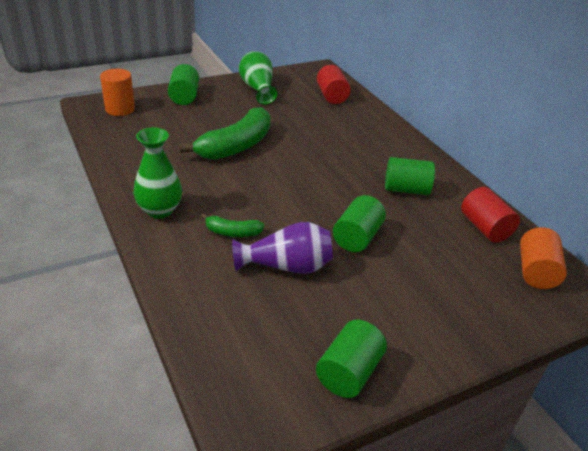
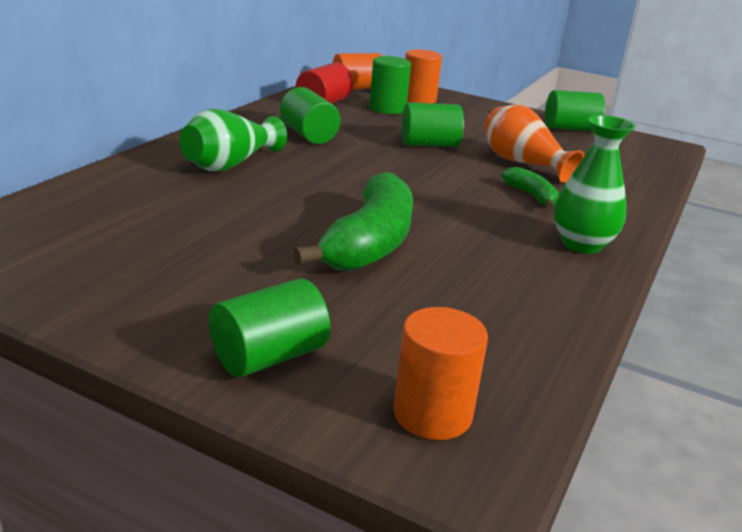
camera: 125 degrees left, 10 degrees down
(236, 146) = (370, 243): green banana -> green banana turned 105 degrees clockwise
(257, 89) = (128, 286): green vase -> green vase (230, 164)
(286, 266) = (522, 163): purple vase -> orange vase
(331, 96) = (85, 212): red cylinder -> none
(462, 260) = (387, 108): none -> green cylinder
(488, 299) = (418, 99): none -> orange cylinder

